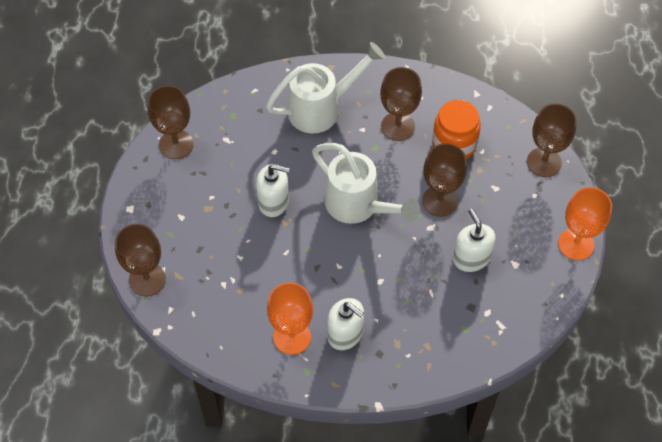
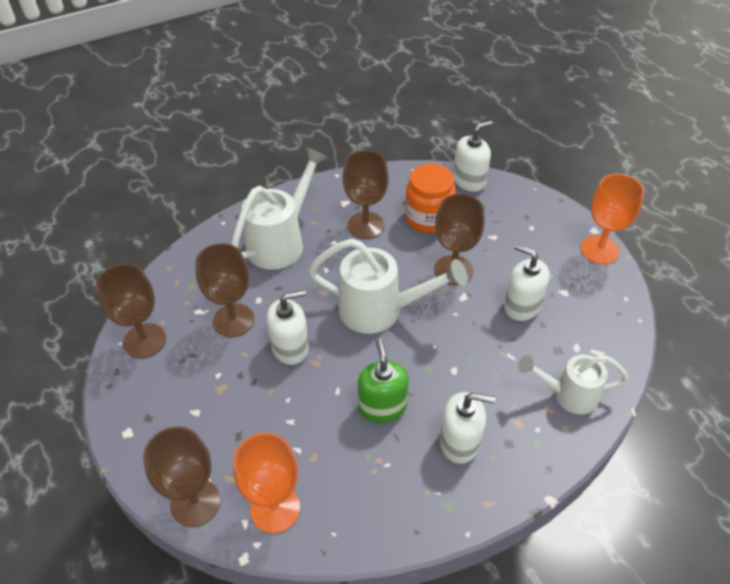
camera: 30 degrees left, 10 degrees down
(292, 337) = (406, 476): orange goblet -> orange goblet (275, 509)
(309, 280) = (382, 407): none -> green soap dispenser
(450, 343) = (568, 395): none -> white watering can
(515, 125) = (469, 181): none -> white soap dispenser
(544, 162) = (516, 198): brown goblet -> brown goblet (233, 320)

